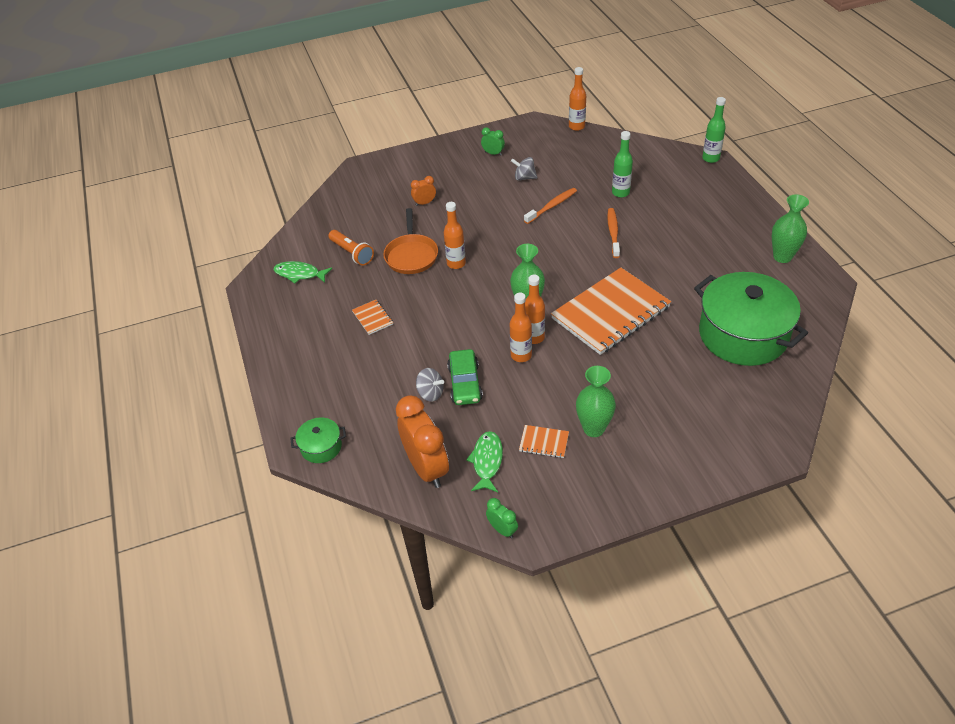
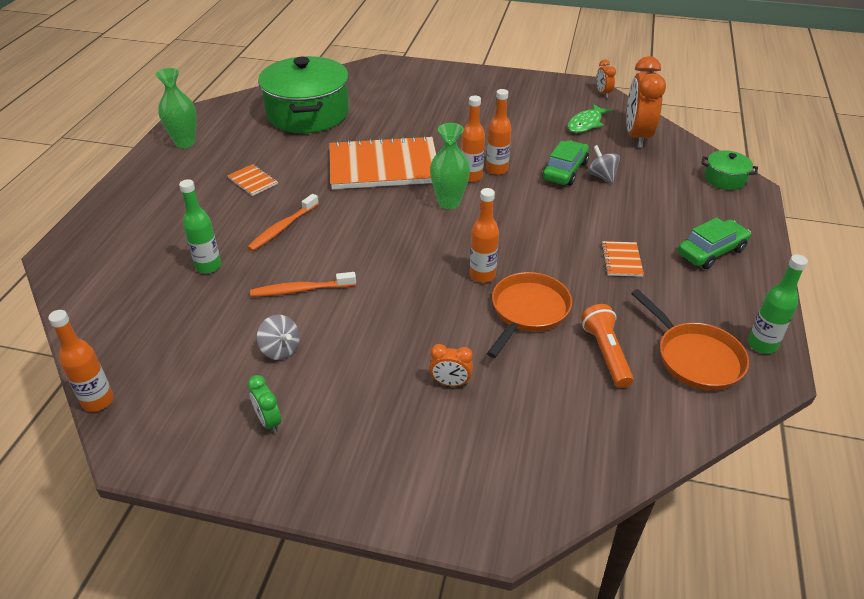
camera: 150 degrees left, 5 degrees down
(299, 274) = (695, 357): green fish -> orange pan
(311, 356) = (711, 251): none -> green car
(502, 530) = (603, 93): green clock -> orange clock
(544, 442) = (533, 117): orange notebook -> orange notebook (253, 181)
(593, 428) = (489, 111): green vase -> none
(710, 158) = (55, 255): green bottle -> green bottle (762, 345)

